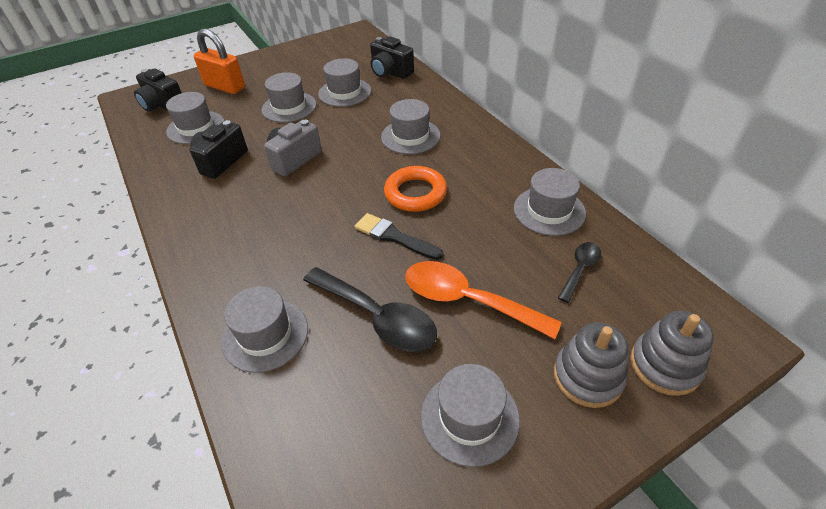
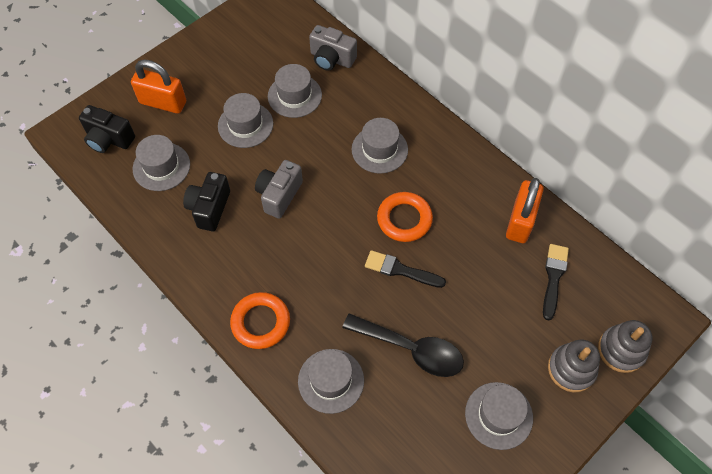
camera: 15 degrees left, 15 degrees up
(216, 263) = (260, 322): none -> orange ring
(390, 72) = (331, 59): black camera -> grey camera
(467, 300) = (475, 321): orange spoon -> none
(549, 211) = (520, 221): grey hat -> orange padlock
(580, 269) = (553, 277): black spoon -> black brush

